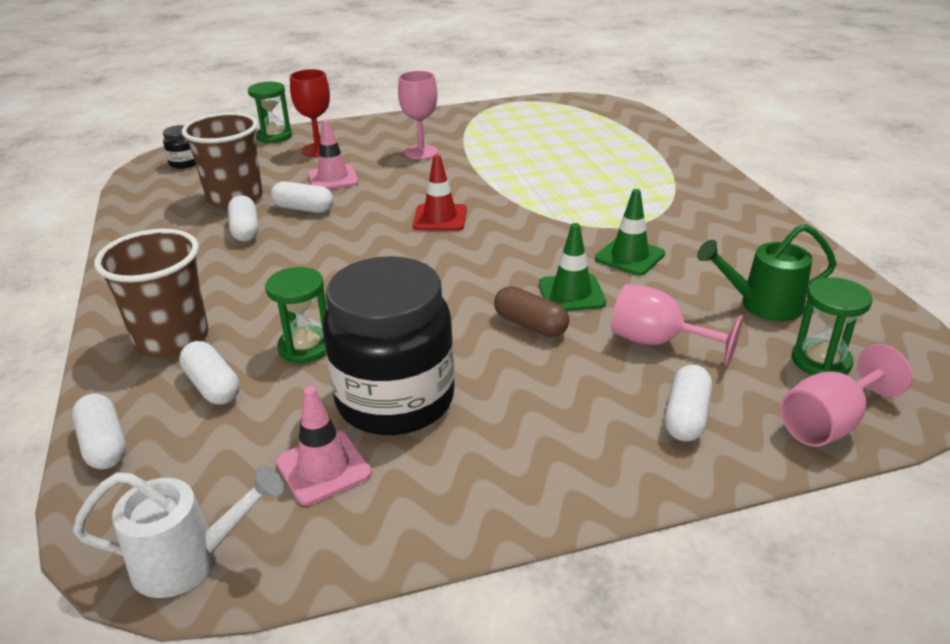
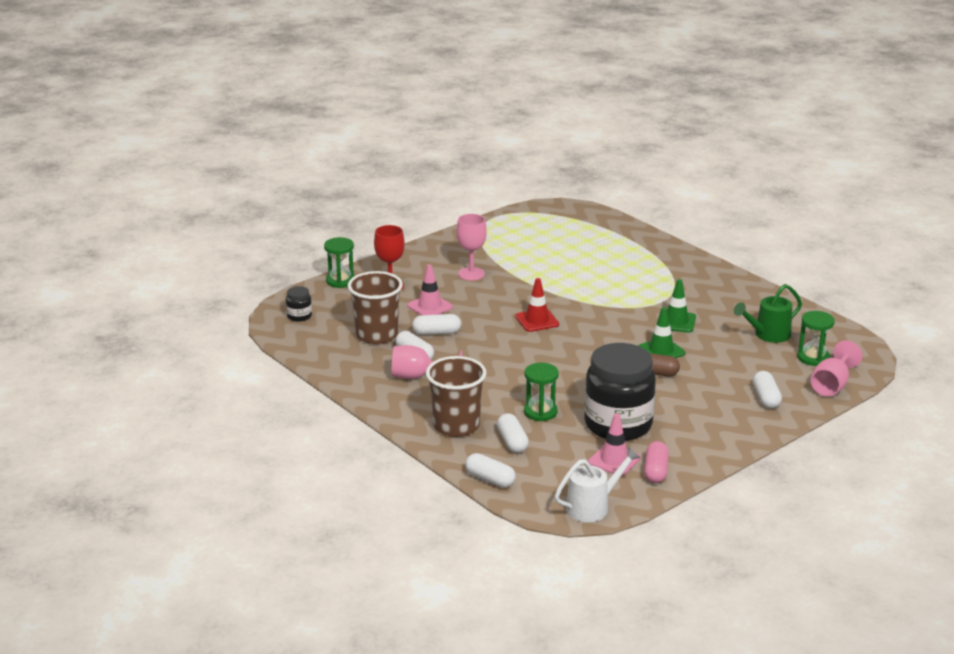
camera: 25 degrees left, 5 degrees down
(212, 386) = (512, 442): white capsule -> white capsule turned 45 degrees clockwise
(370, 514) = (655, 471): none -> pink capsule
(658, 342) = (727, 366): pink goblet -> pink goblet (418, 376)

